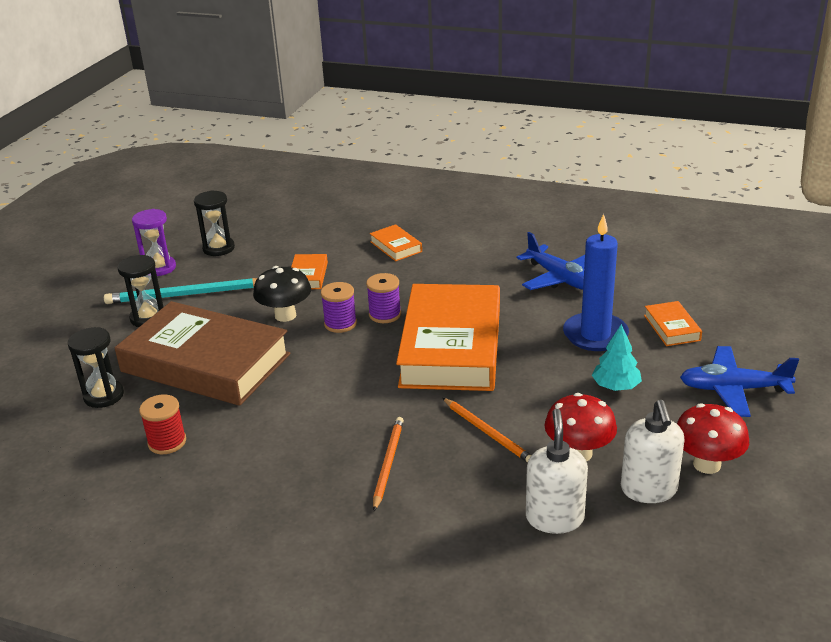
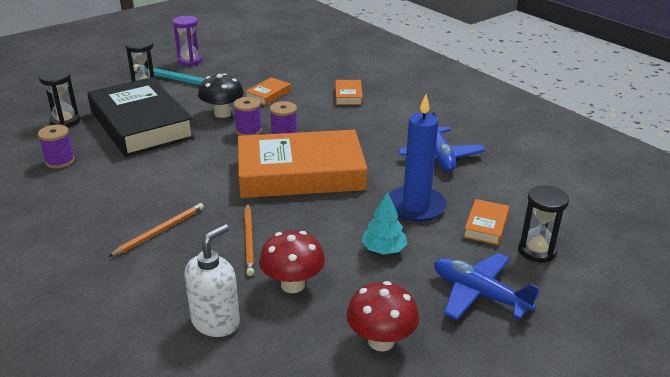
camera: 30 degrees right, 0 degrees up
(167, 442) = (60, 161): red spool -> purple spool
(205, 363) = (141, 124): brown book -> black book
(218, 248) = (237, 61): black hourglass -> black hourglass (536, 251)
(451, 346) = (300, 173): orange book -> orange book turned 45 degrees clockwise
(649, 490) = (310, 337): white soap dispenser -> none

